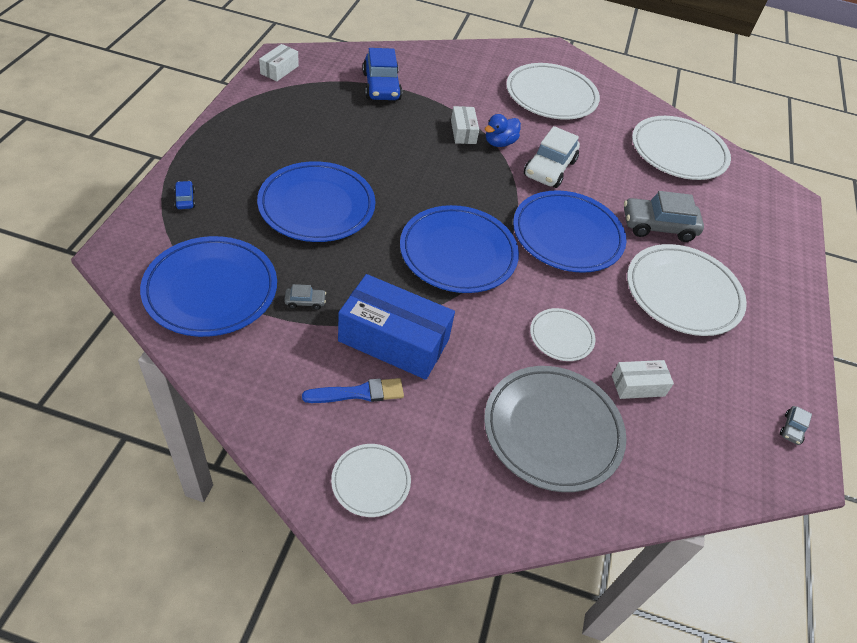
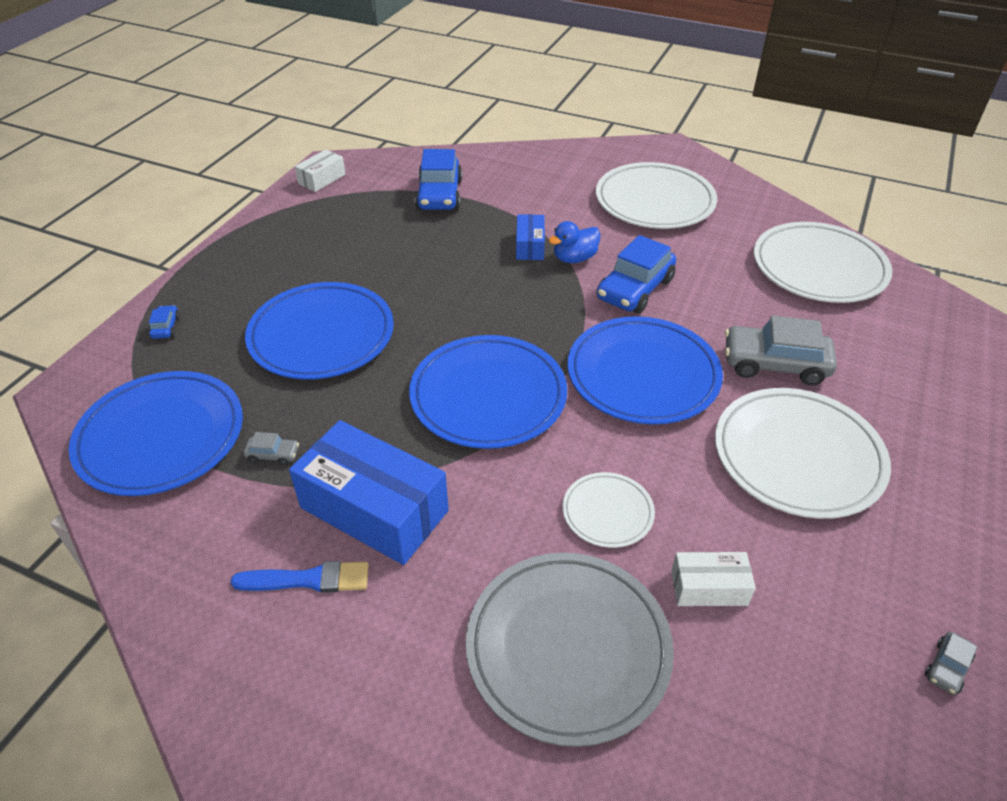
camera: 15 degrees right, 5 degrees down
(371, 481) = (291, 708): white plate -> none
(463, 132) = (530, 246): white box -> blue box
(549, 168) = (635, 289): white car -> blue car

